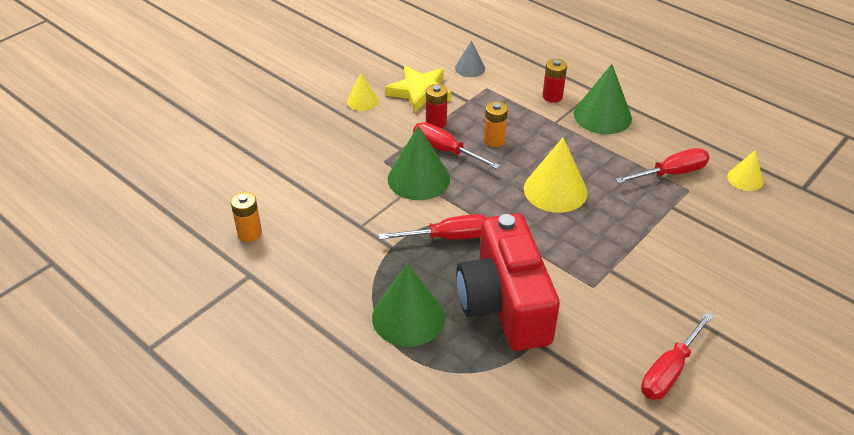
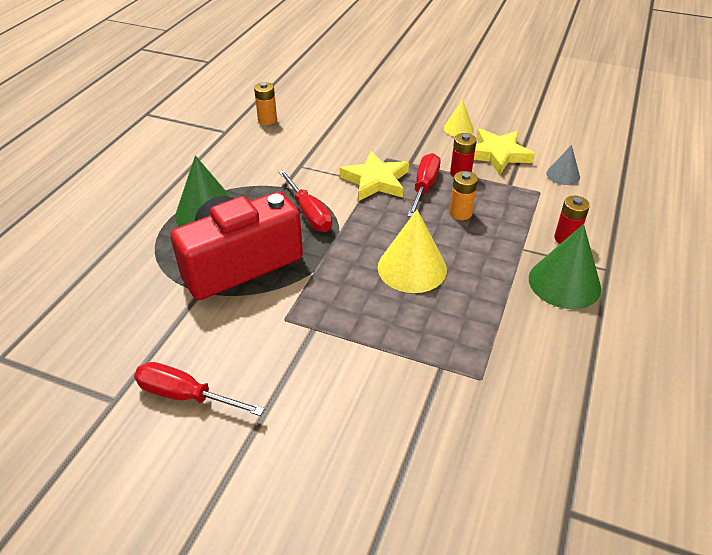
camera: 70 degrees right, 0 degrees up
(418, 178) = (375, 181): green cone -> yellow star
(672, 173) = (502, 359): red screwdriver -> none
(745, 179) = (541, 437): yellow cone -> none

